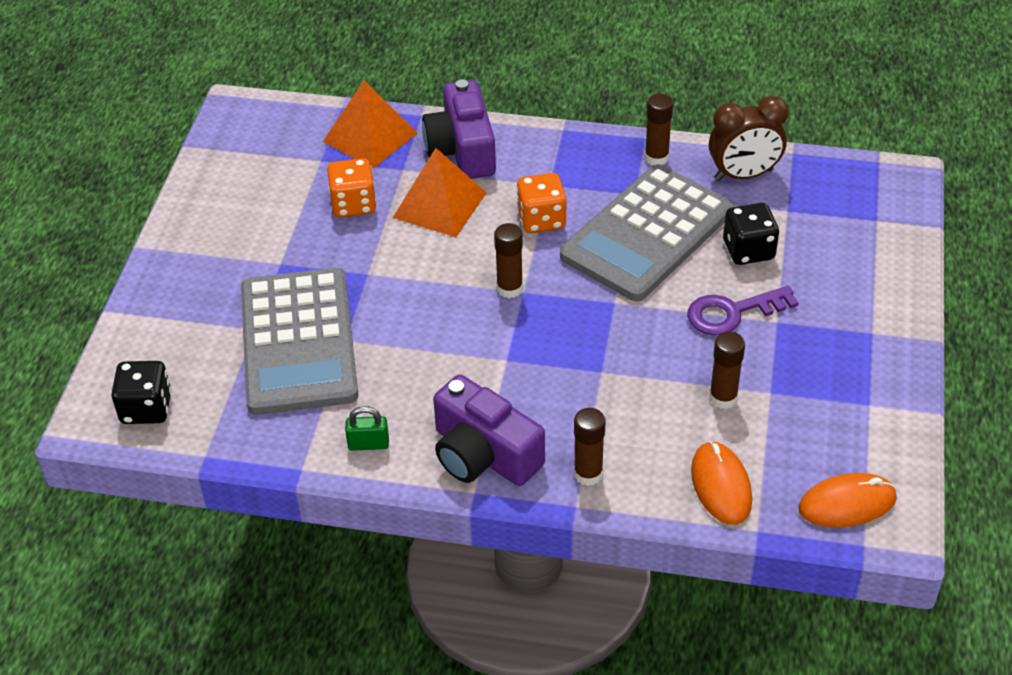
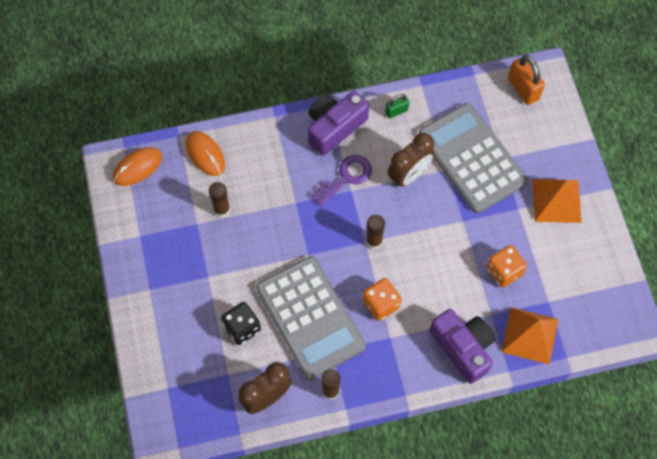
camera: 155 degrees right, 20 degrees up
(146, 408) = (523, 89): black dice -> orange padlock
(407, 351) = (409, 175): none -> brown clock
(439, 205) = (450, 292): orange pyramid -> orange pyramid (556, 200)
(483, 454) = (334, 127): purple camera -> purple camera turned 60 degrees counterclockwise
(588, 474) = (276, 136): brown glue stick -> none
(647, 234) = (310, 317): grey calculator -> grey calculator turned 135 degrees clockwise
(732, 313) = (236, 273): purple key -> purple key (346, 178)

